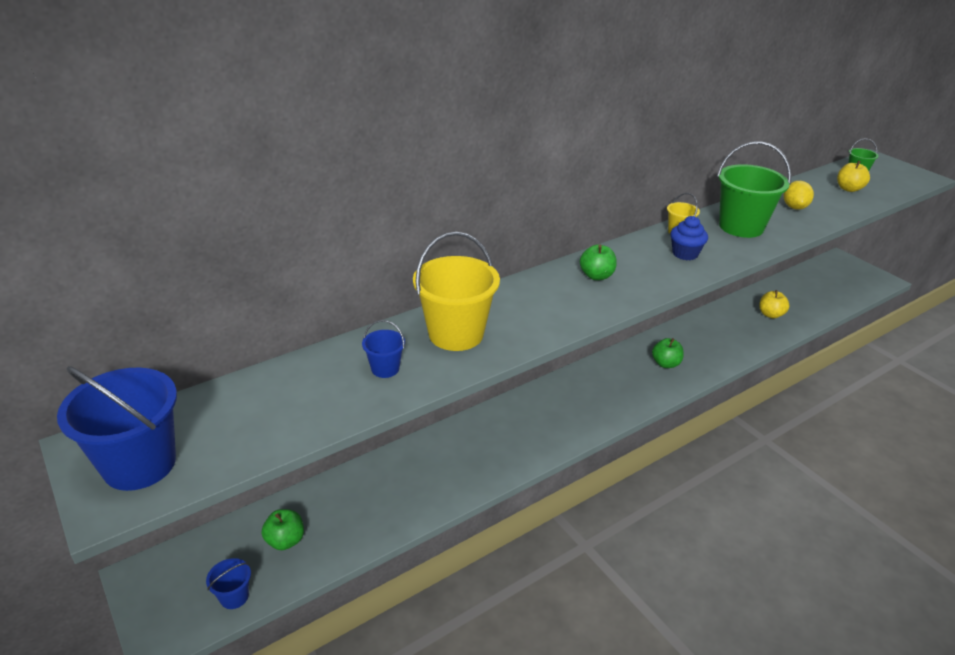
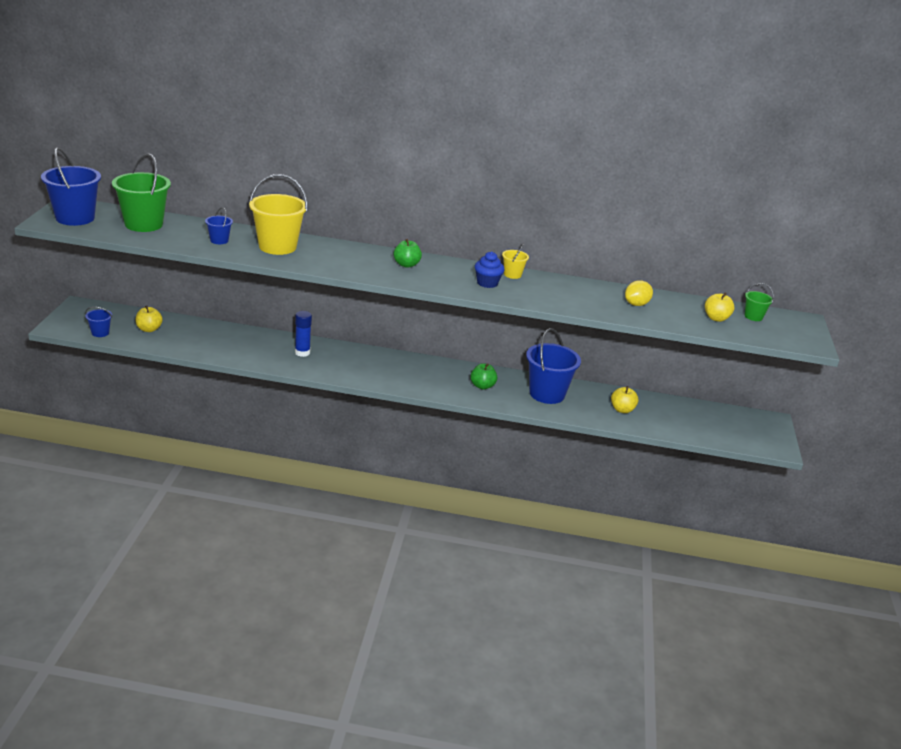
camera: 40 degrees right, 5 degrees down
(285, 540) = (149, 329): green apple -> yellow apple
(484, 442) = (302, 352): none -> blue glue stick
(711, 336) = (547, 394): none -> blue bucket
(741, 227) = (564, 292): green bucket -> green bucket (143, 224)

